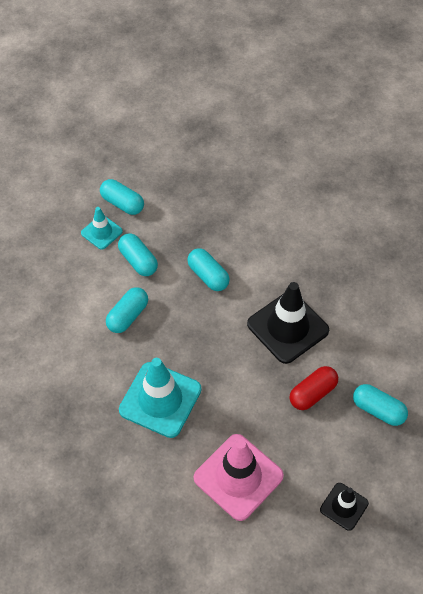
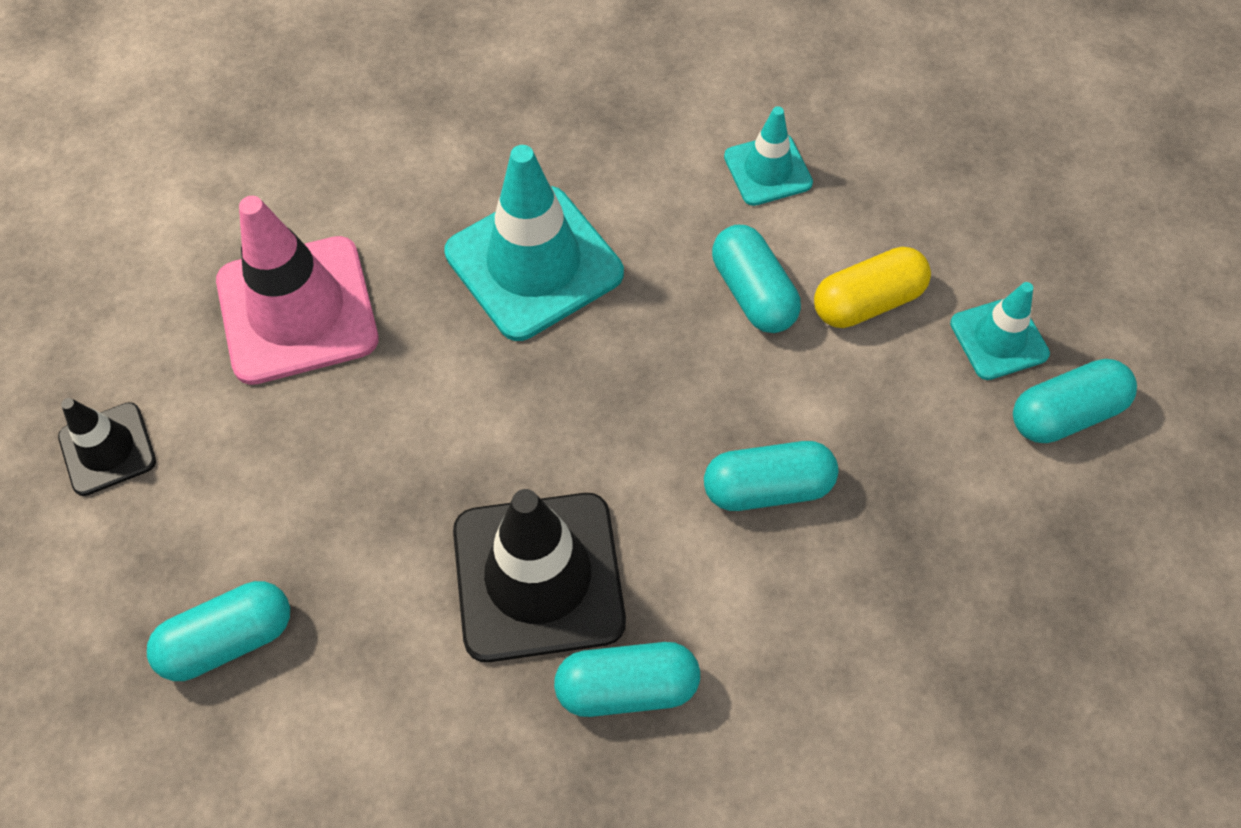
camera: 120 degrees right, 5 degrees up
(62, 338) = (768, 170): none -> turquoise traffic cone
(109, 278) = (867, 302): none -> yellow capsule
(138, 261) = (883, 372): turquoise capsule -> turquoise capsule (627, 687)
(312, 393) = (357, 532): red capsule -> none

